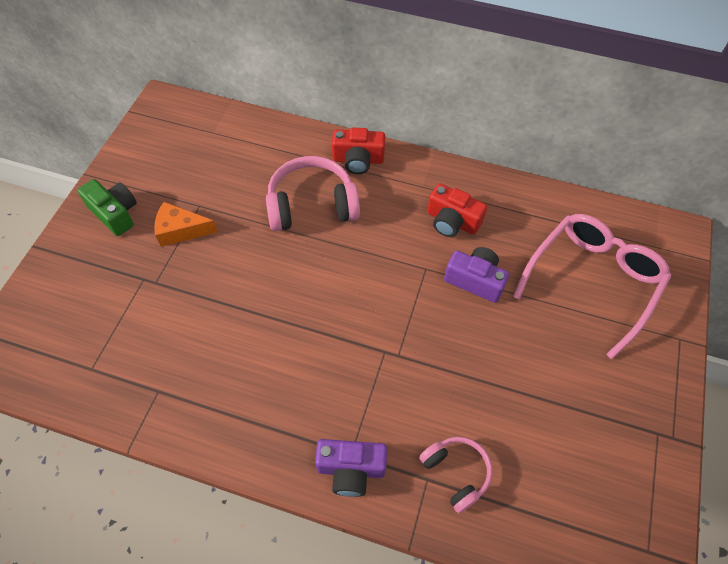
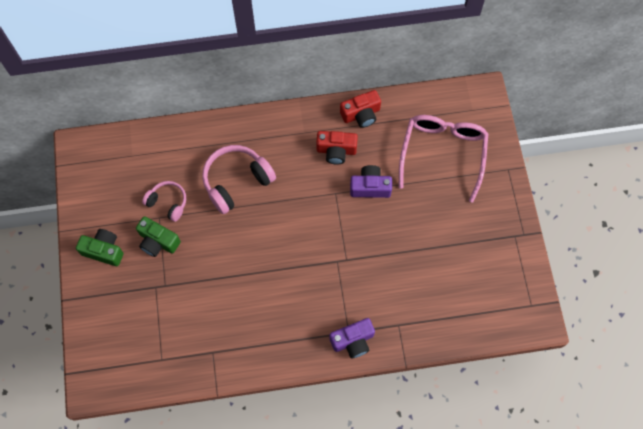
camera: 25 degrees left, 10 degrees up
(181, 230) = (158, 241): orange cheese -> green camera
(358, 160) = (249, 131): red camera -> red camera (361, 114)
(456, 473) = (412, 314): pink headphones -> pink headphones (167, 203)

